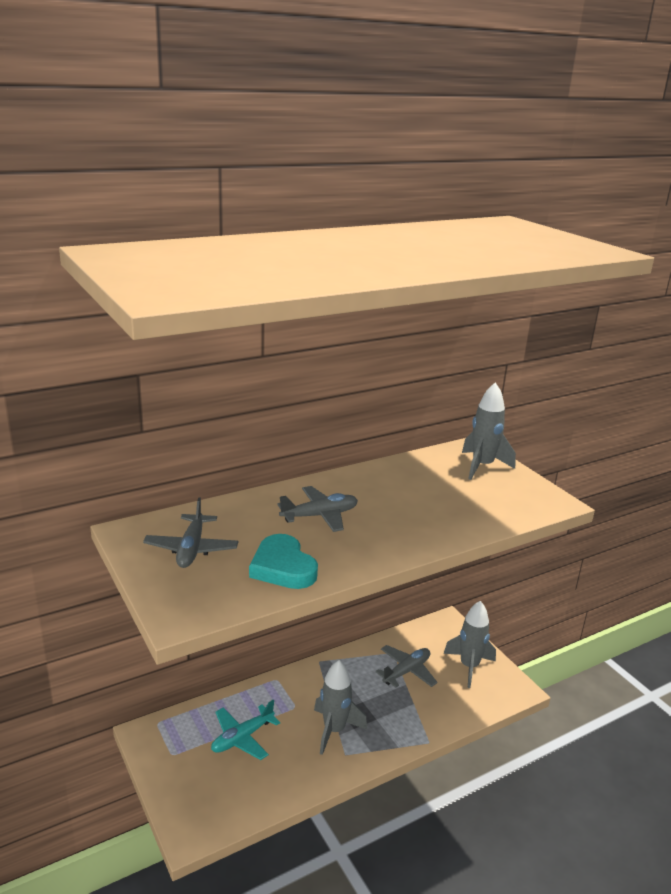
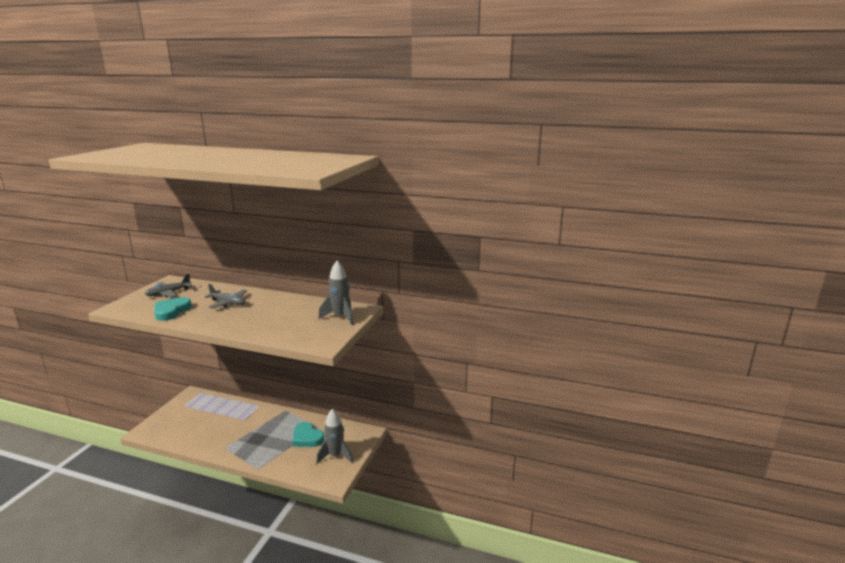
camera: 50 degrees right, 5 degrees down
(242, 738) = (210, 416): turquoise plane -> none
(334, 730) = (238, 437): grey rocket -> none
(406, 671) = (307, 438): grey plane -> turquoise heart

